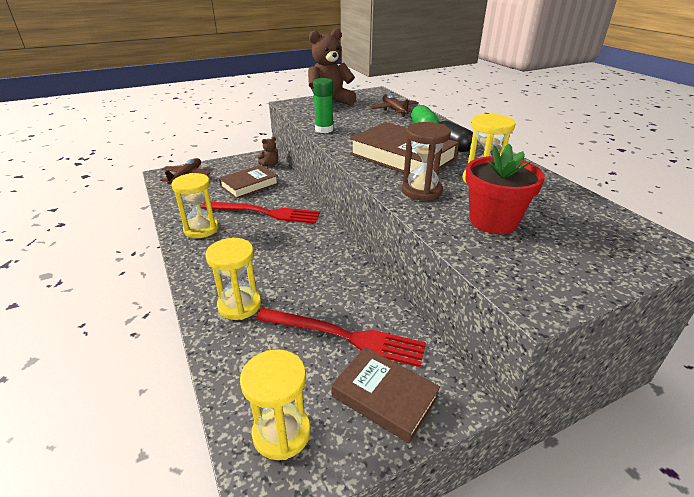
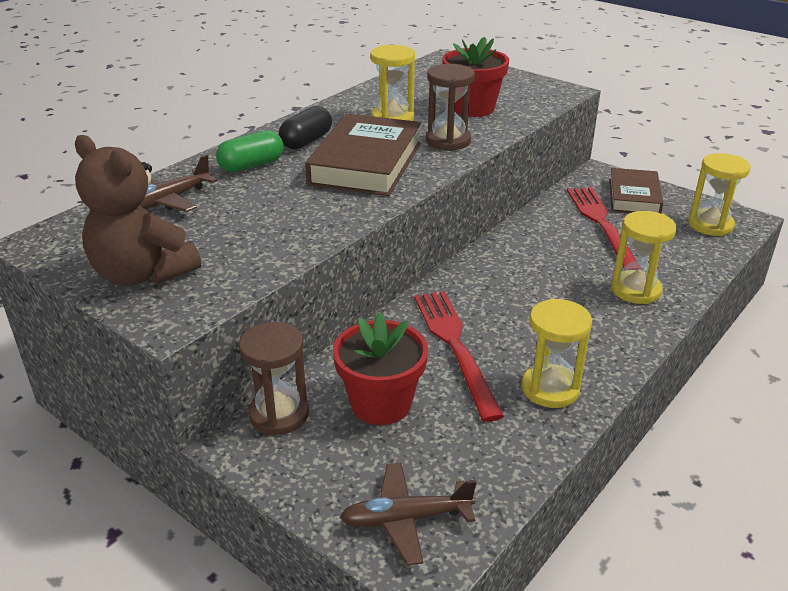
camera: 115 degrees left, 0 degrees up
(249, 185) = (381, 403): brown book -> red flower pot
(270, 165) = (279, 414): brown teddy bear -> brown hourglass
(324, 129) = (307, 238): green glue stick -> none

